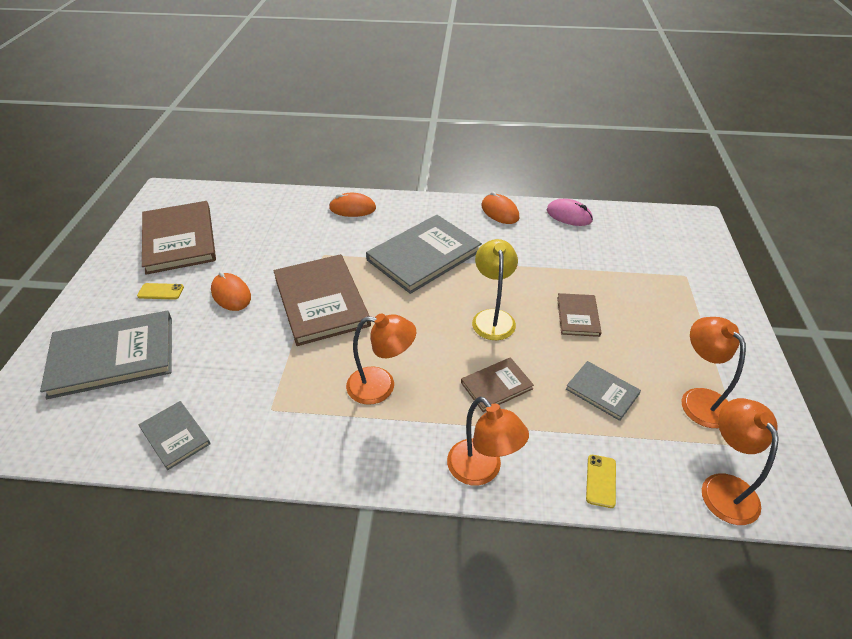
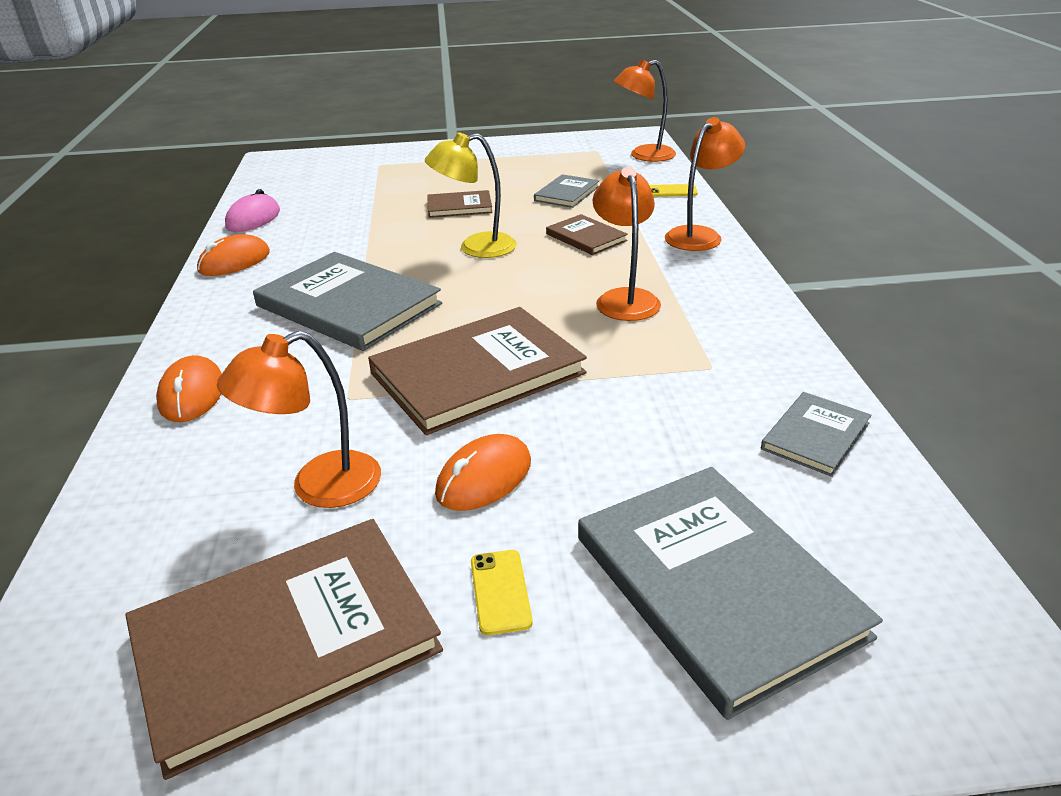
camera: 100 degrees left, 10 degrees down
(699, 399) = (555, 161): orange lamp -> orange lamp (319, 487)

